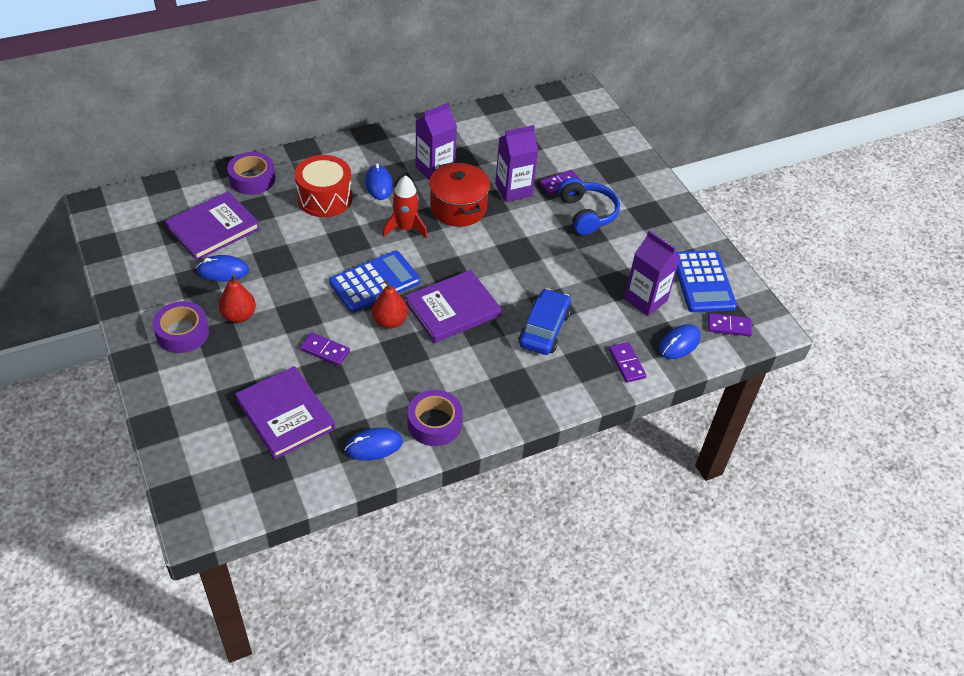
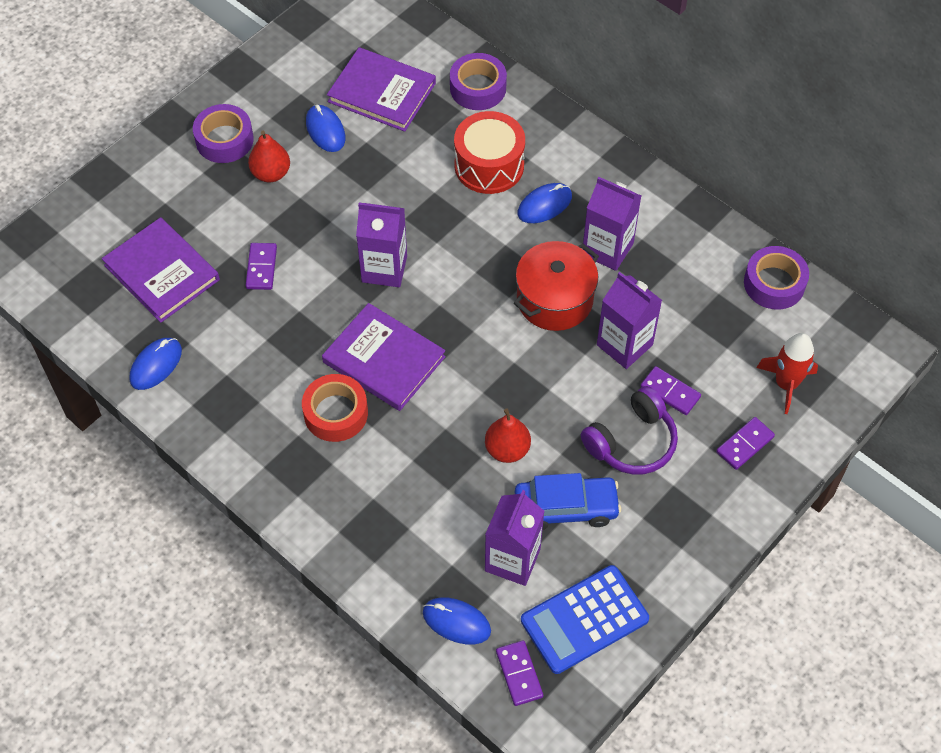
camera: 70 degrees right, 10 degrees up
(285, 414) = (162, 272): purple book -> purple book turned 75 degrees counterclockwise
(374, 446) = (156, 365): blue mouse -> blue mouse turned 75 degrees clockwise
(375, 282) = (384, 269): blue calculator -> purple carton
(390, 321) = (333, 307): red pear -> red pear (507, 449)
(405, 228) = (487, 261): red rocket -> red rocket (786, 384)
(434, 423) = (210, 407): purple tape -> purple tape (774, 283)
(482, 351) = (336, 413): none -> red tape
(544, 329) = (402, 463): blue car -> blue car (566, 508)
(587, 214) = (631, 442): blue headphones -> purple headphones
(627, 364) = (392, 571): purple domino -> purple domino (745, 445)

